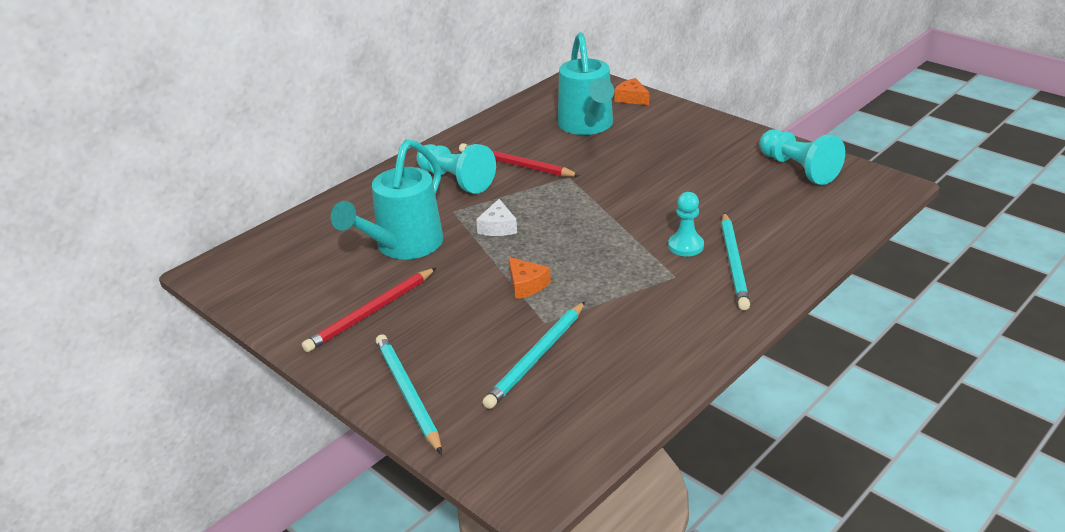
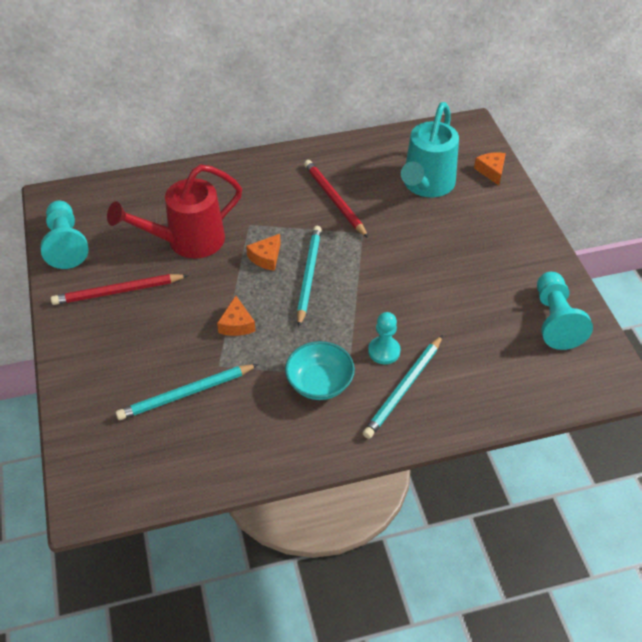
camera: 30 degrees right, 15 degrees up
(403, 246) = (188, 241): turquoise watering can -> red watering can
(407, 394) = (82, 376): turquoise pencil -> turquoise pencil (308, 276)
(456, 180) = (277, 194): turquoise pawn -> turquoise pawn (66, 244)
(498, 227) = (266, 257): white cheese -> orange cheese
(656, 292) = (319, 383): none -> turquoise bowl

